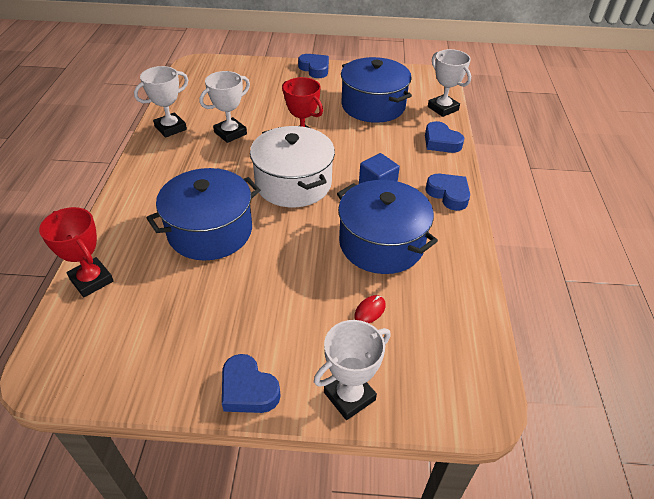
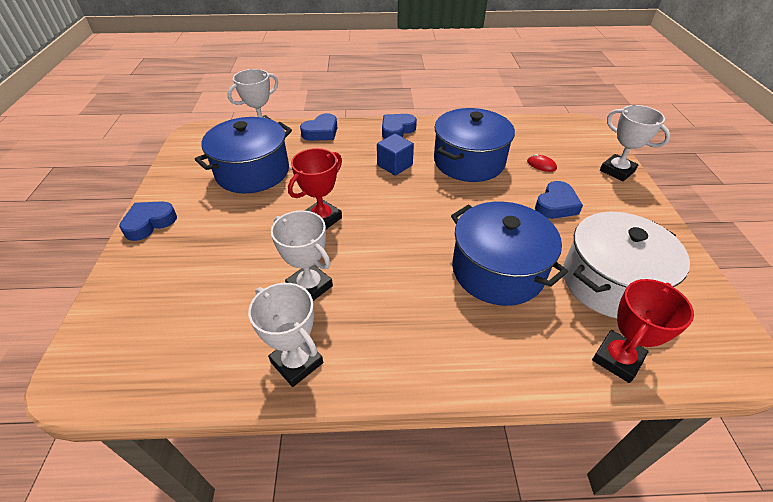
camera: 95 degrees left, 0 degrees up
(248, 389) = (648, 216): blue heart -> blue heart (556, 205)
(293, 183) = (403, 218): white pot -> white pot (610, 282)

